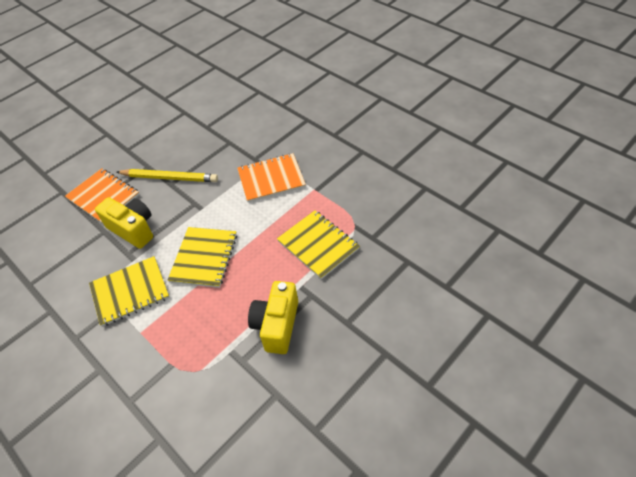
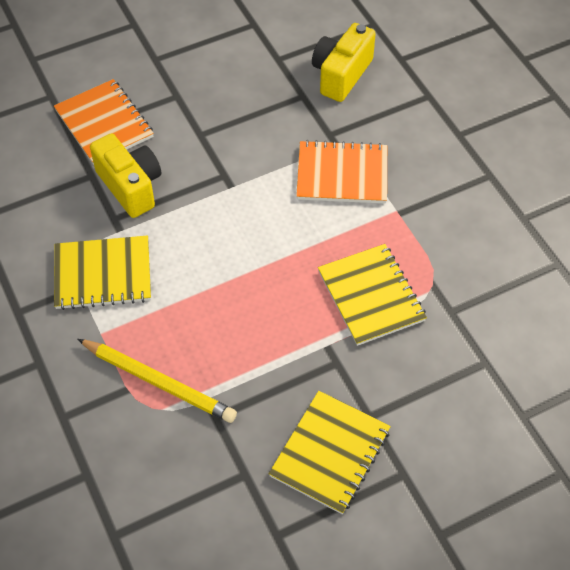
camera: 15 degrees right, 5 degrees up
(169, 178) = (201, 125): yellow pencil -> yellow pencil (159, 383)
(204, 258) = (212, 260): yellow notebook -> yellow notebook (330, 453)
(277, 325) = (276, 387): yellow camera -> yellow camera (341, 75)

